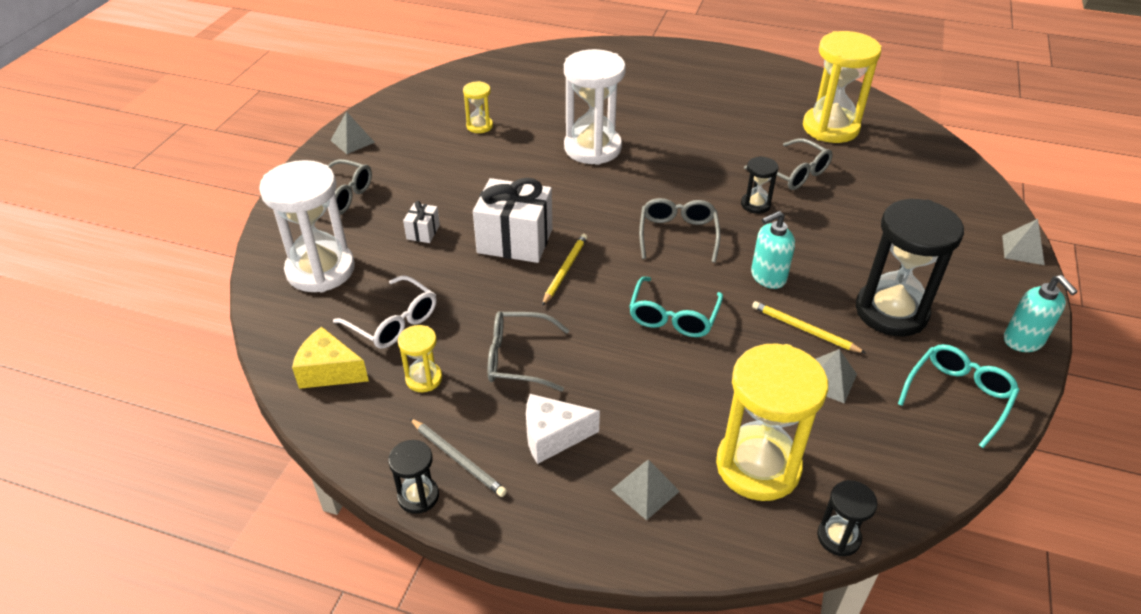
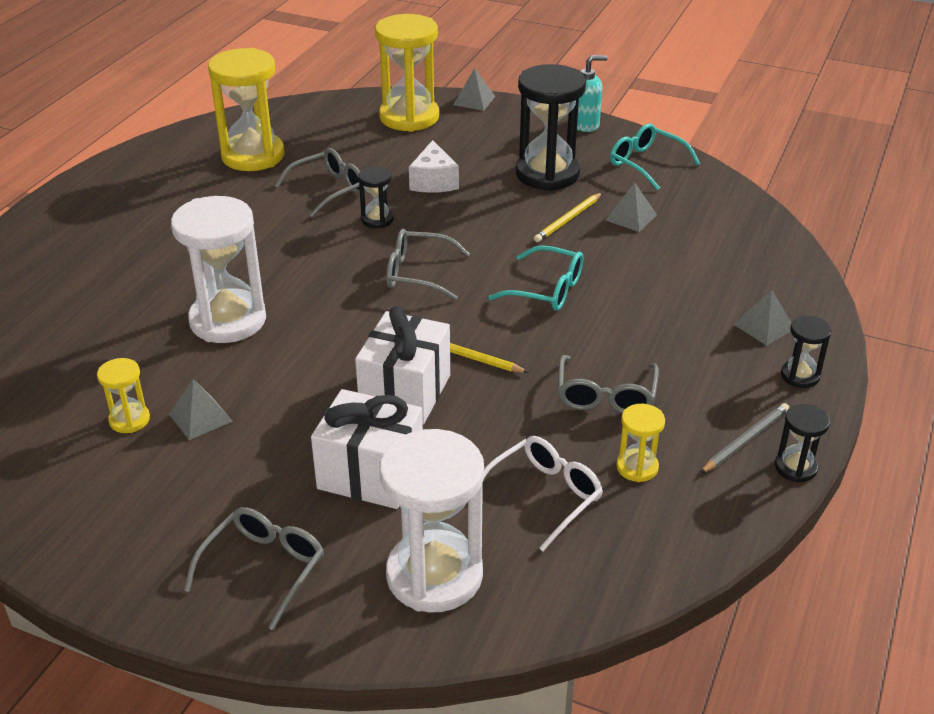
camera: 85 degrees left, 5 degrees down
(329, 371) = (627, 550): yellow cheese -> none
(352, 141) = (110, 564): grey pyramid -> grey pyramid (200, 417)
(423, 232) = (371, 474): white gift -> white gift, size x2.16
(553, 436) = (710, 376): white cheese -> white cheese (433, 181)
(758, 466) = (729, 266): yellow hourglass -> yellow hourglass (409, 117)
(768, 277) = (493, 228): turquoise soap dispenser -> none
(838, 537) = (792, 239): black hourglass -> black hourglass (800, 376)

